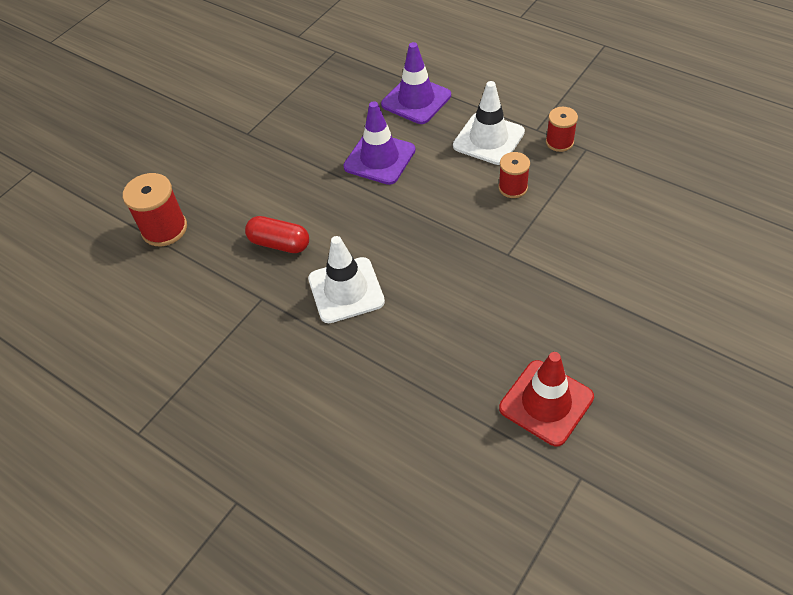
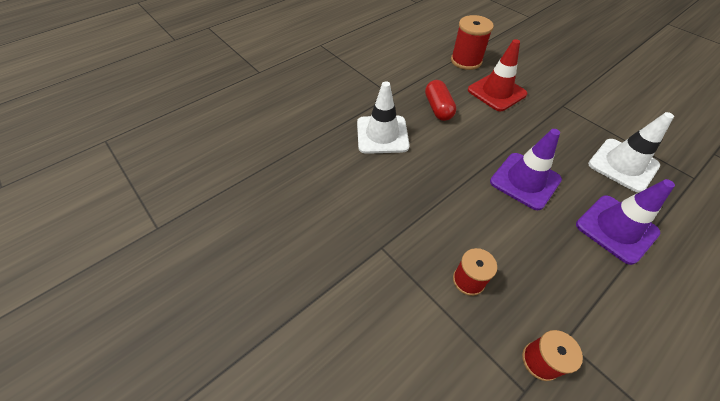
camera: 100 degrees right, 0 degrees up
(279, 243) = (438, 108): red capsule -> red capsule turned 45 degrees counterclockwise
(488, 139) = (549, 280): white traffic cone -> white traffic cone (623, 165)
(546, 402) = (225, 226): red traffic cone -> red traffic cone (496, 92)

